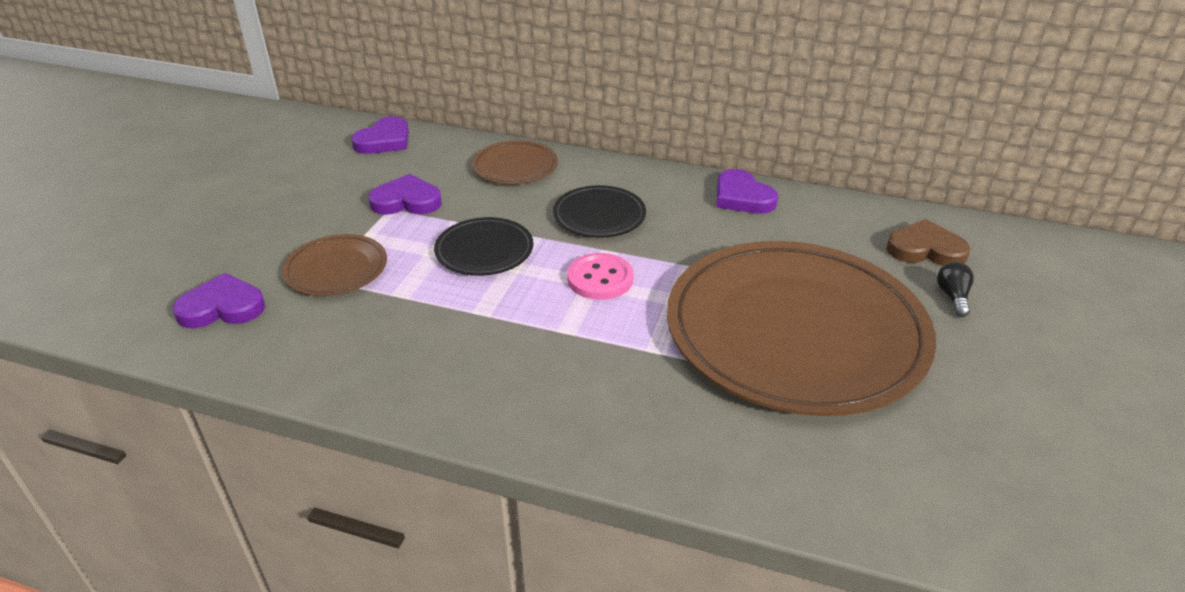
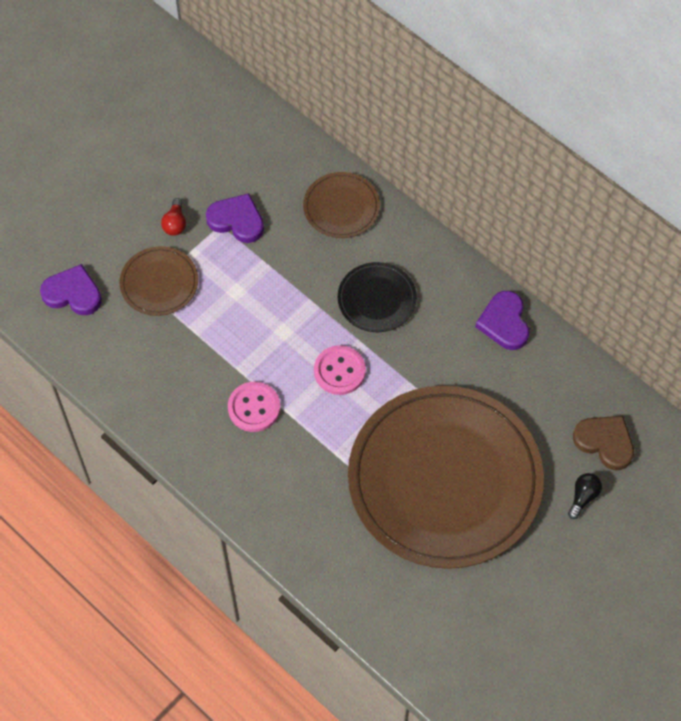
camera: 25 degrees right, 25 degrees up
(335, 220) = (175, 223): none -> red light bulb
(384, 140) = (249, 126): purple heart -> none
(484, 250) = (271, 305): black plate -> none
(517, 340) = (254, 408): none -> pink button

